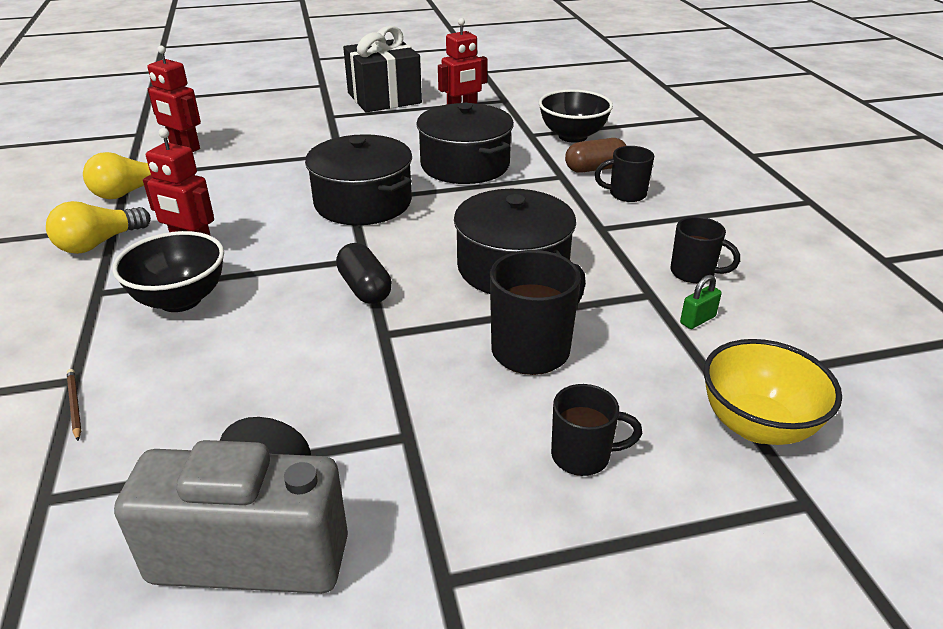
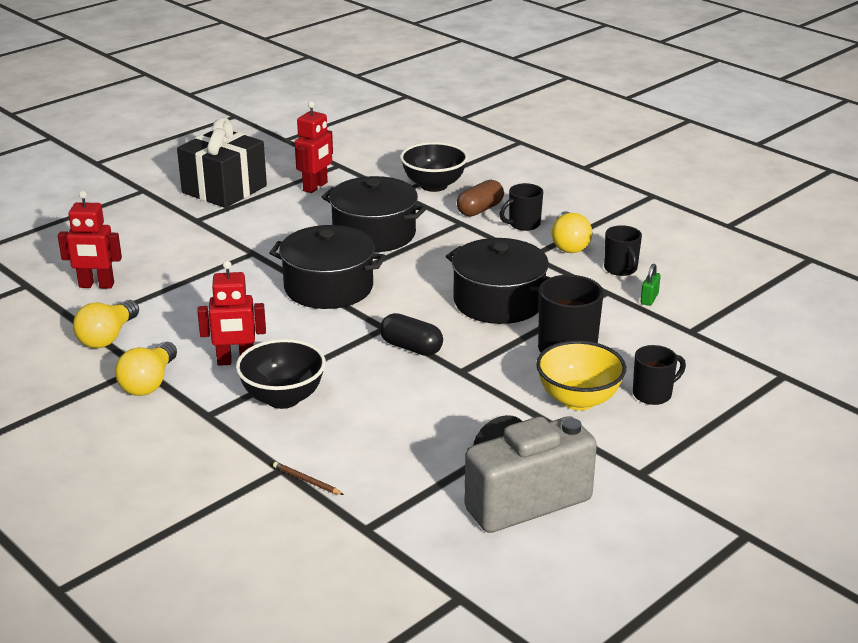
camera: 30 degrees left, 5 degrees down
(657, 228) = (569, 244): none -> yellow light bulb
(694, 273) = (621, 269): black mug -> black mug turned 75 degrees clockwise
(757, 425) = (730, 347): yellow bowl -> yellow bowl (578, 400)

